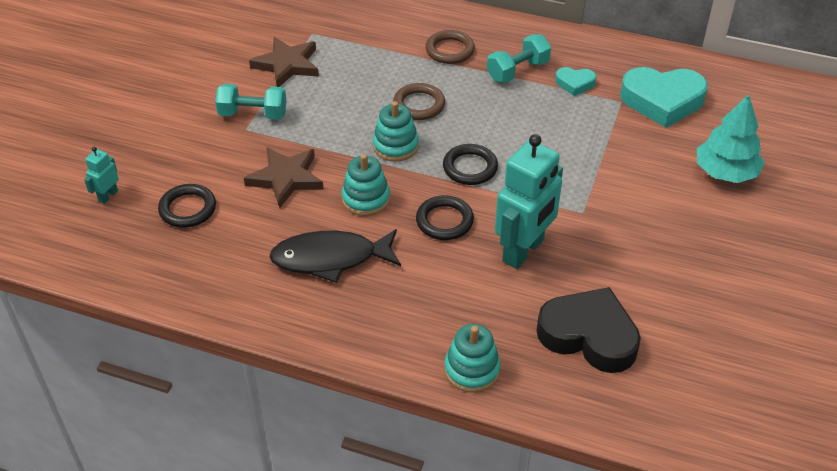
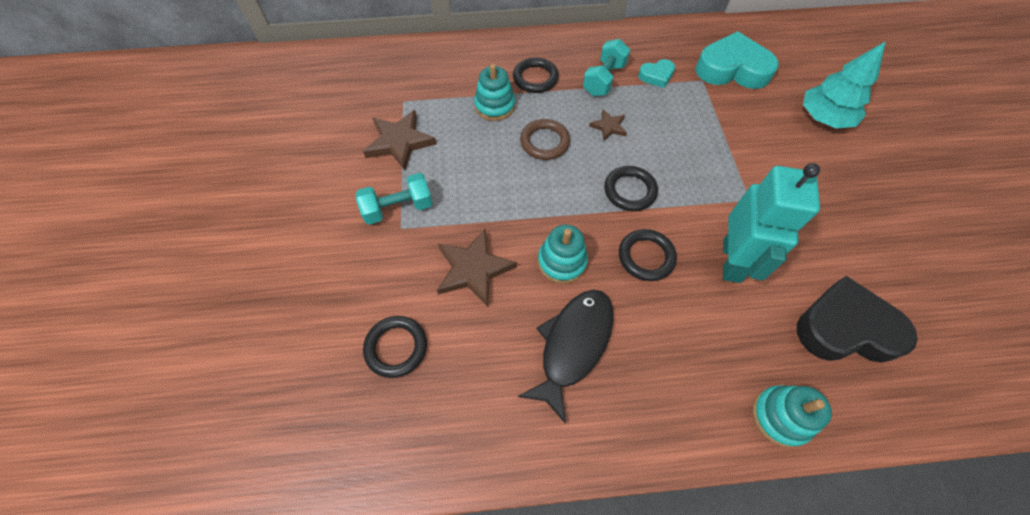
camera: 25 degrees left, 15 degrees up
(108, 196) = (300, 368): turquoise robot -> none
(330, 259) = (573, 345): black fish -> black fish turned 150 degrees clockwise
(395, 146) = (552, 193): turquoise stacking toy -> turquoise stacking toy (495, 106)
(450, 50) = (535, 78): brown ring -> black ring
(491, 111) = (608, 127): none -> brown star
(662, 101) = (732, 69): turquoise heart -> turquoise heart turned 150 degrees counterclockwise

